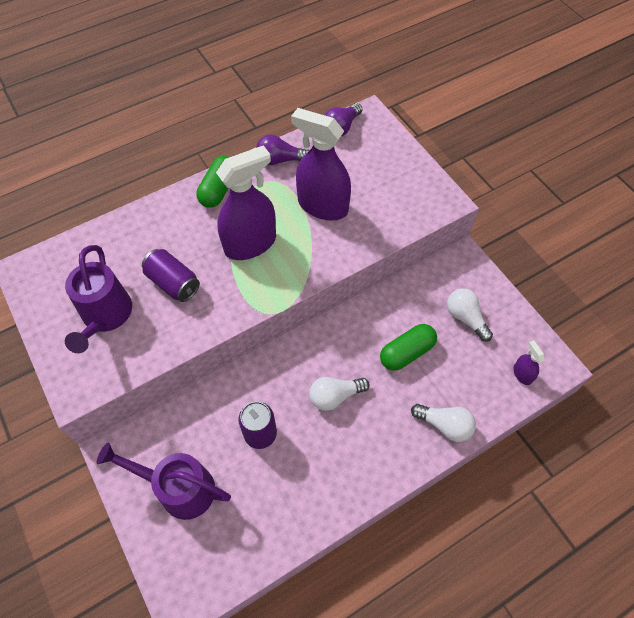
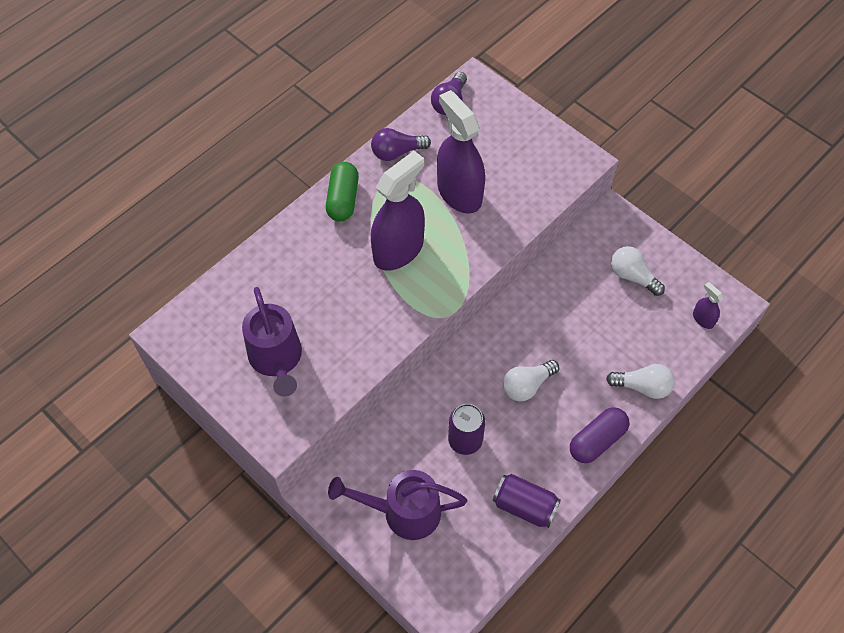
camera: 15 degrees left, 0 degrees up
(173, 283) = (334, 309): purple can -> purple can (524, 506)
(322, 206) = (459, 193): purple spray bottle -> purple spray bottle turned 45 degrees clockwise
(384, 467) = (597, 440): none -> purple capsule
(406, 352) = (584, 325): green capsule -> none

